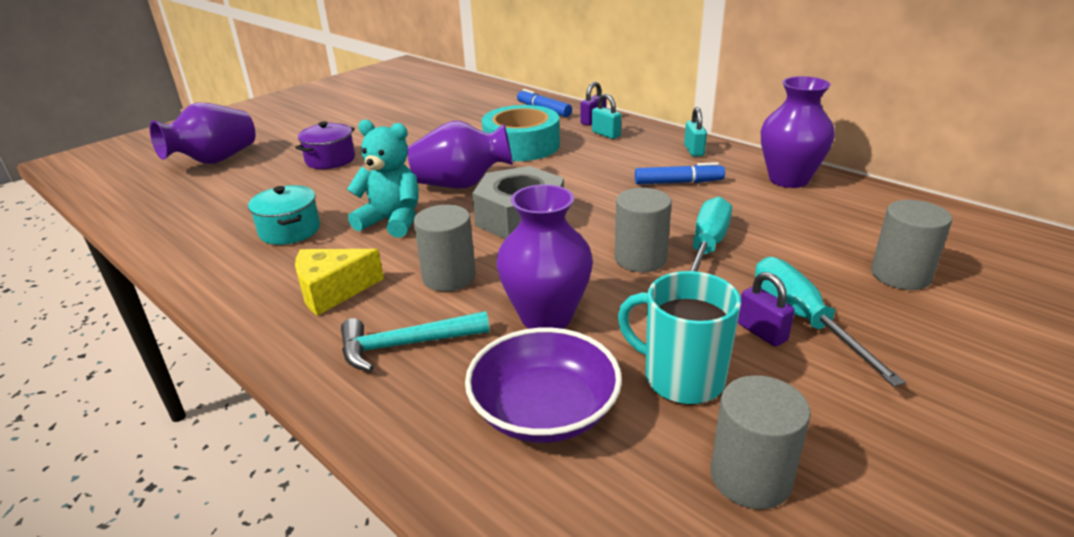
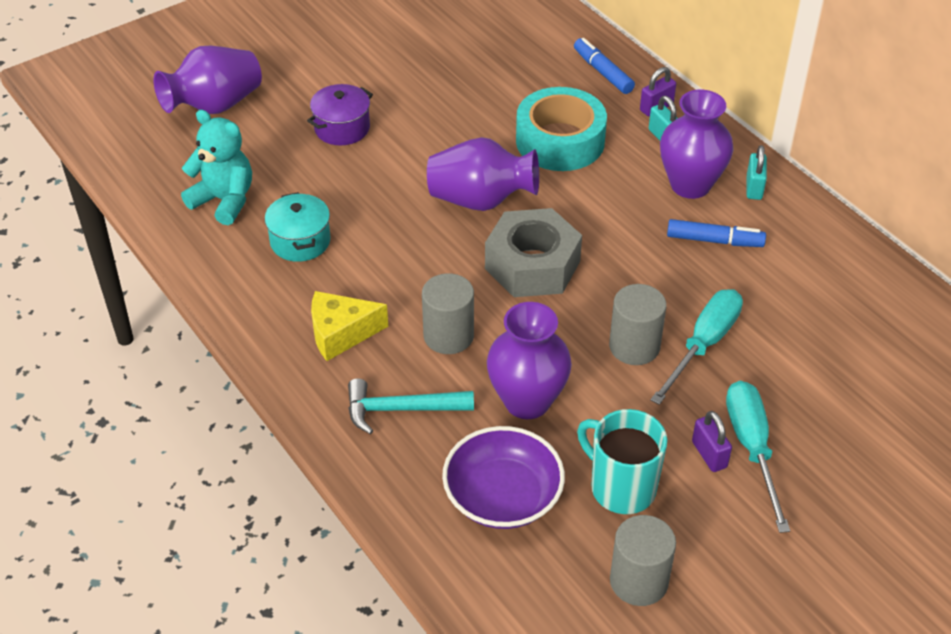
camera: 10 degrees right, 15 degrees up
(392, 221) = (402, 246): turquoise teddy bear -> turquoise teddy bear (224, 200)
(788, 179) = (836, 258): purple vase -> purple vase (690, 185)
(900, 275) = (871, 414): grey cylinder -> none

